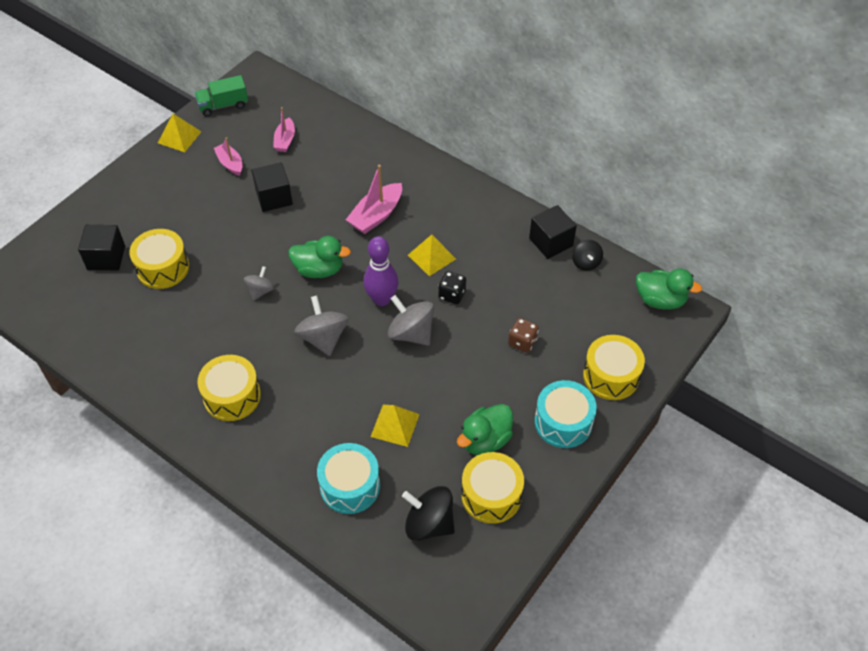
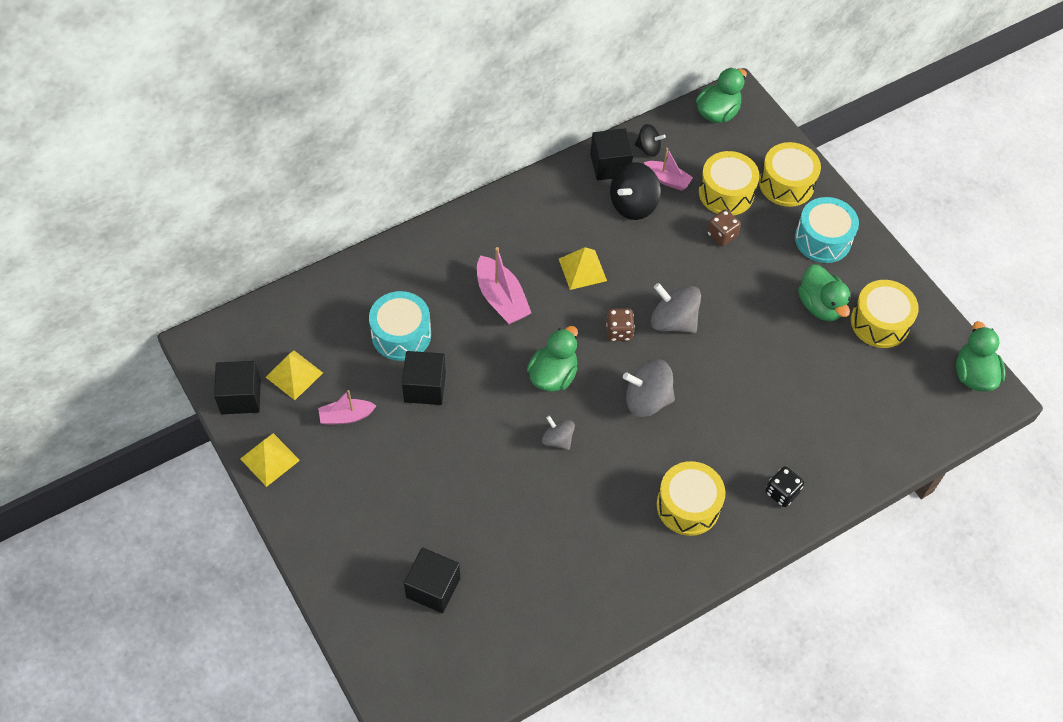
camera: 70 degrees left, 5 degrees up
(163, 268) = (478, 529): yellow drum -> yellow drum (726, 193)
(223, 105) = (240, 397): green truck -> black cube
(285, 140) = (339, 349): pink boat -> pink boat (667, 180)
(350, 486) = (832, 432): turquoise drum -> turquoise drum (401, 335)
(382, 299) = (618, 331): purple bowling pin -> brown dice
(395, 425) = (777, 372): yellow pyramid -> yellow pyramid (294, 374)
(411, 333) = (673, 321): grey spinning top -> grey spinning top turned 60 degrees clockwise
(429, 523) = (893, 381): black spinning top -> black spinning top (633, 204)
(452, 295) = (640, 270): black dice -> black dice (782, 492)
(470, 596) = (973, 375): none -> green duck

